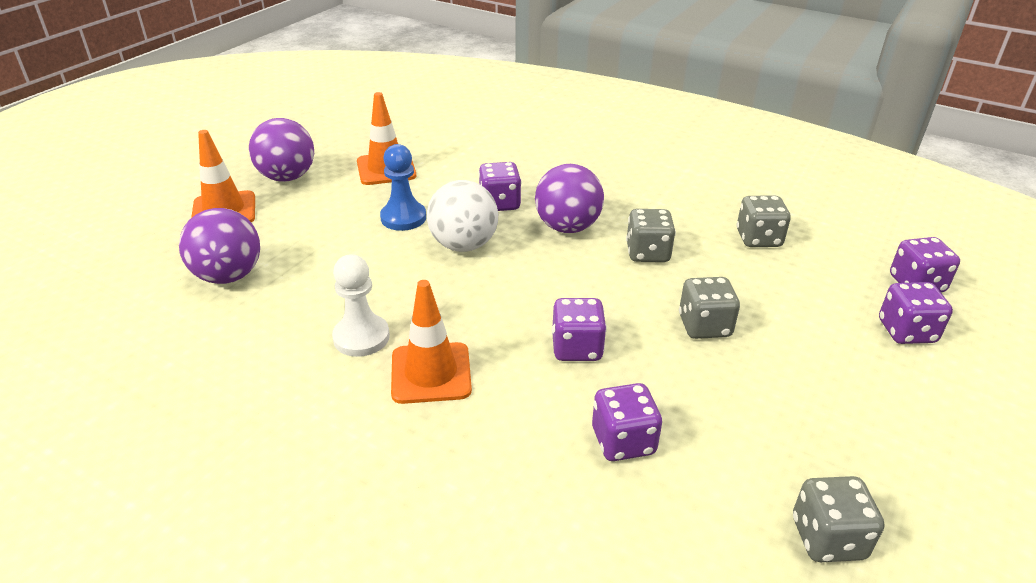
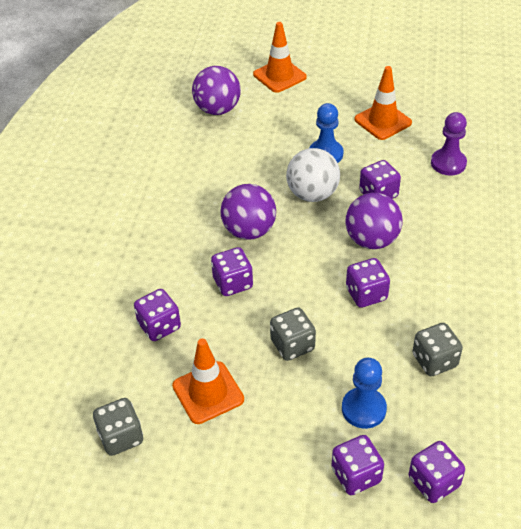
camera: 70 degrees right, 10 degrees up
(287, 177) = (337, 82): purple ball -> purple ball (249, 231)
(361, 337) = (193, 185): white pawn -> none
(431, 373) = (177, 225): orange traffic cone -> orange traffic cone (208, 392)
(487, 153) = (448, 163): none -> purple pawn
(647, 253) = (366, 294): grey dice -> purple dice
(814, 301) = (363, 409): none -> blue pawn

